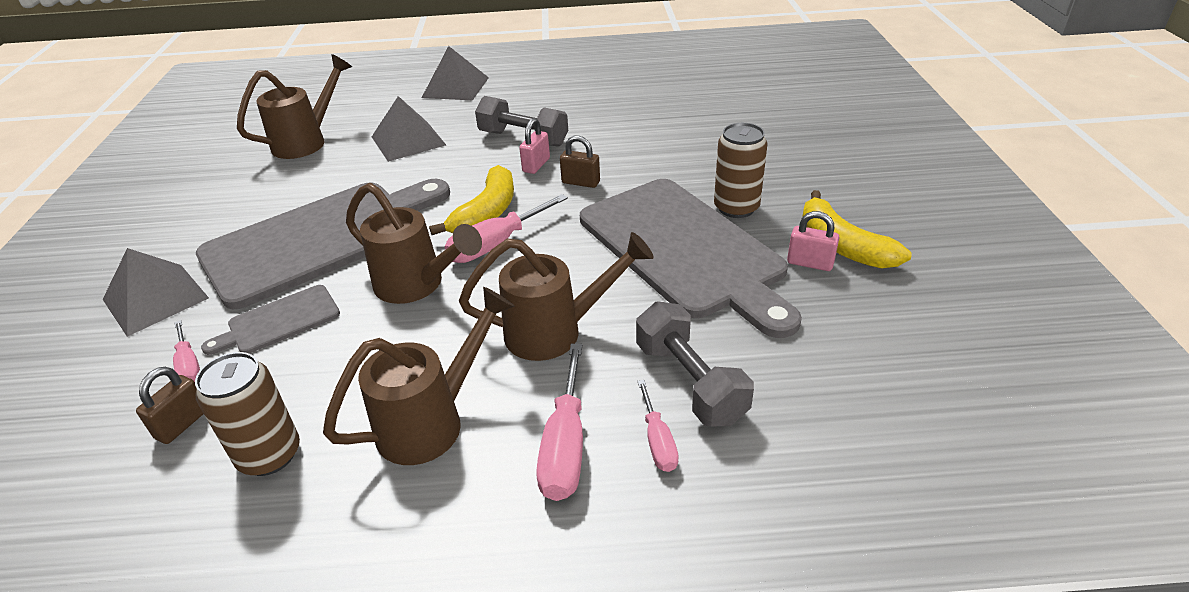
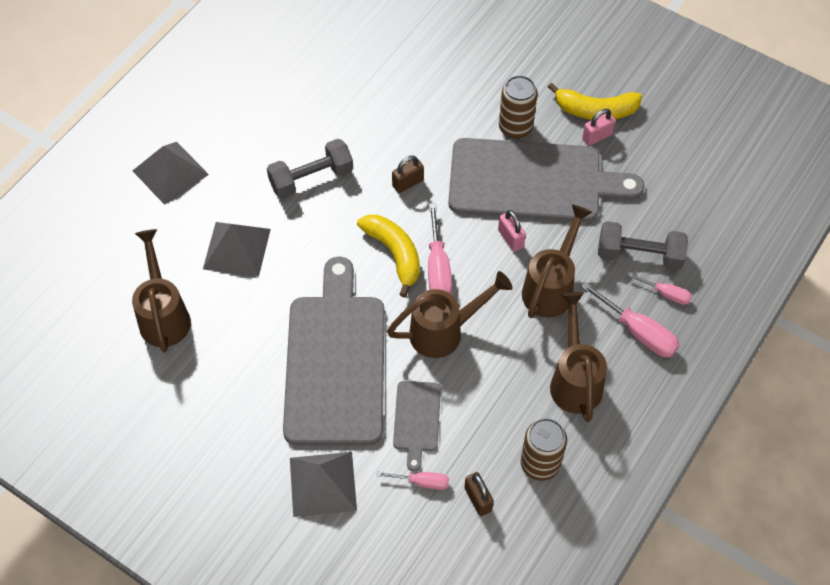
camera: 55 degrees left, 20 degrees up
(536, 165) = (359, 193): pink padlock -> pink padlock (510, 238)

